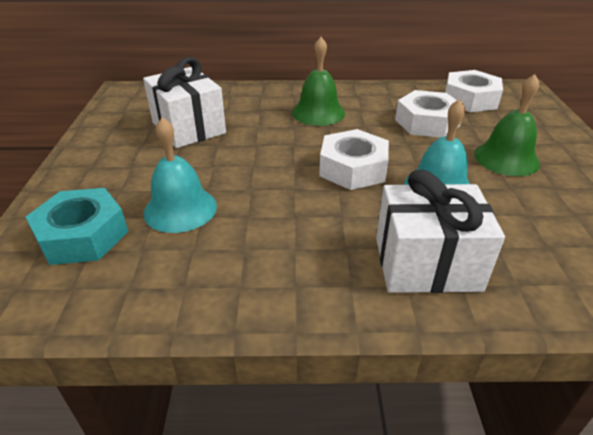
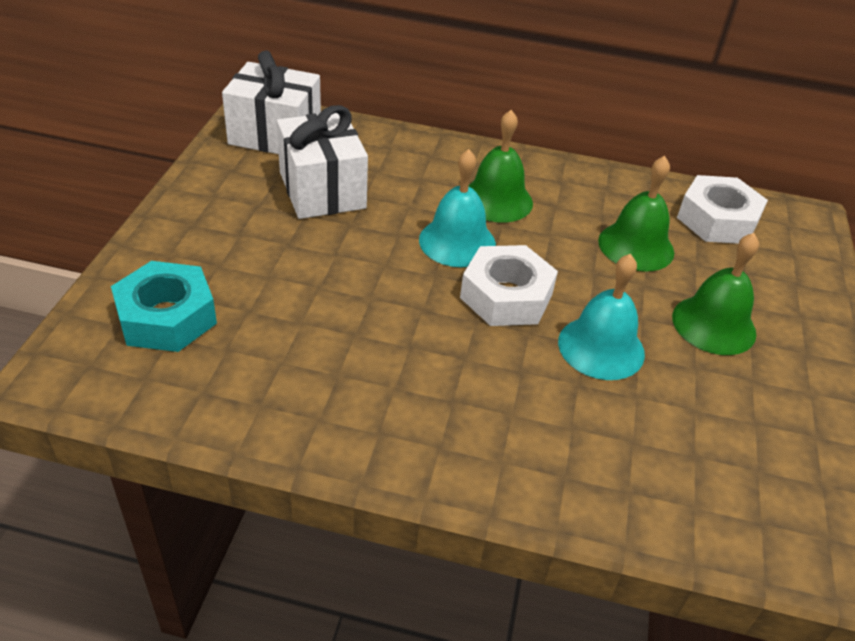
camera: 10 degrees right, 5 degrees up
(180, 209) = (281, 307): turquoise bell -> turquoise bell (457, 242)
(426, 263) = (537, 442): white gift -> white gift (275, 135)
(427, 122) = (636, 246): white nut -> green bell

